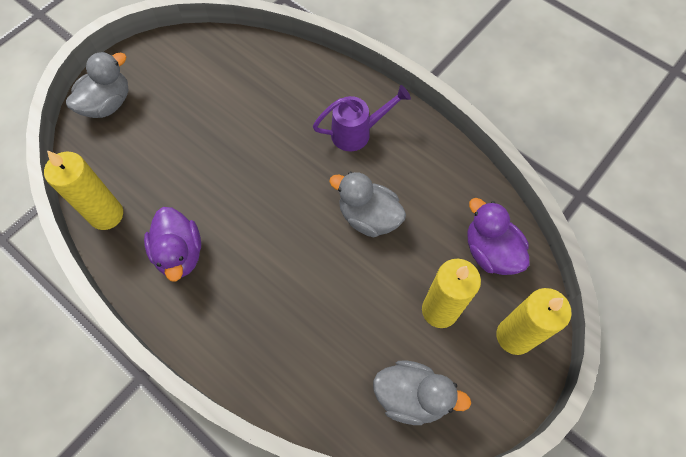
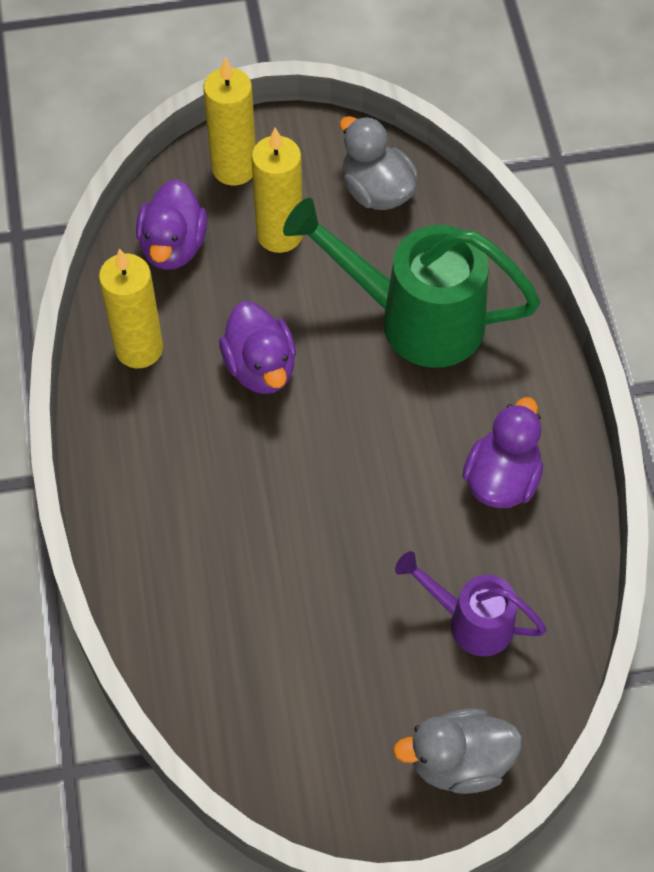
camera: 140 degrees left, 5 degrees down
(106, 215) = (558, 590): yellow candle -> yellow candle (139, 348)
(307, 317) = (415, 319): none -> green watering can
(357, 132) = (177, 471): purple watering can -> purple watering can (471, 621)
(368, 217) = (260, 367): grey duck -> purple duck

